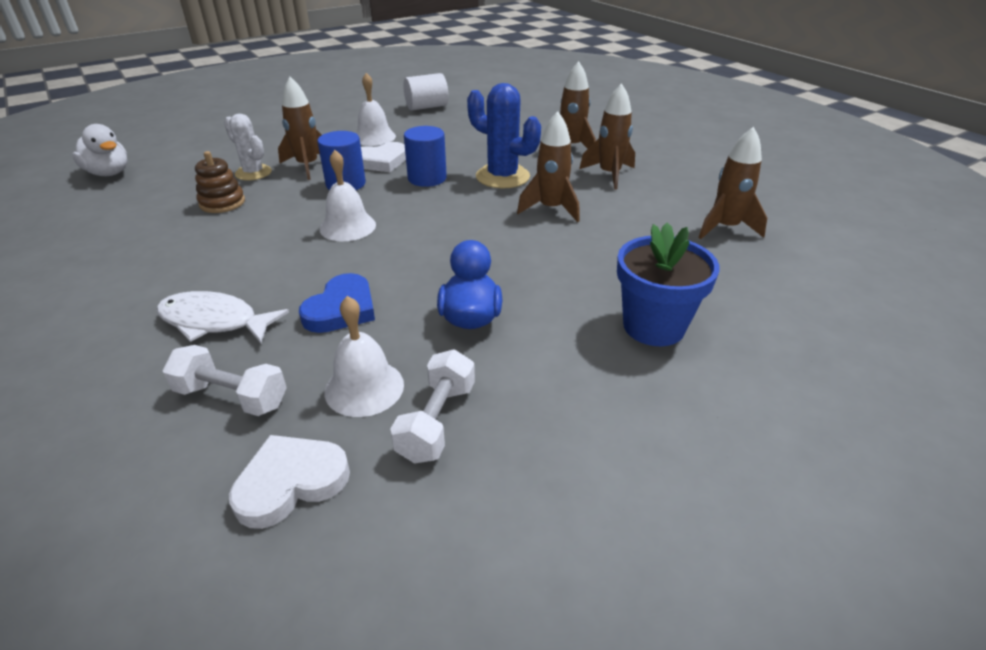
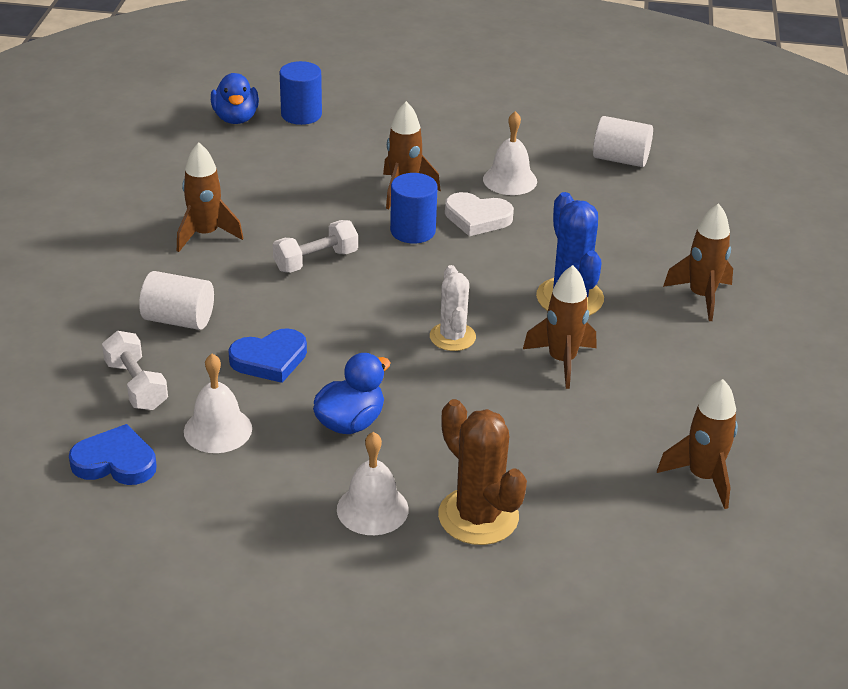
camera: 40 degrees right, 0 degrees up
(109, 173) = (236, 118): white duck -> blue duck
(214, 321) = (178, 320): white fish -> white cylinder
(222, 203) = (290, 201): brown stacking toy -> none
(253, 173) = (349, 176): white cactus -> white cactus (452, 337)
(290, 482) = (115, 462): white heart -> blue heart
(347, 227) = (360, 282): white bell -> white bell (372, 509)
(427, 178) = (494, 262): blue cylinder -> blue cylinder (301, 114)
(437, 421) = (234, 481): white dumbbell -> white dumbbell (316, 261)
(609, 175) = (685, 354): brown rocket -> brown rocket (205, 234)
(653, 326) = (478, 516): blue flower pot -> brown cactus

